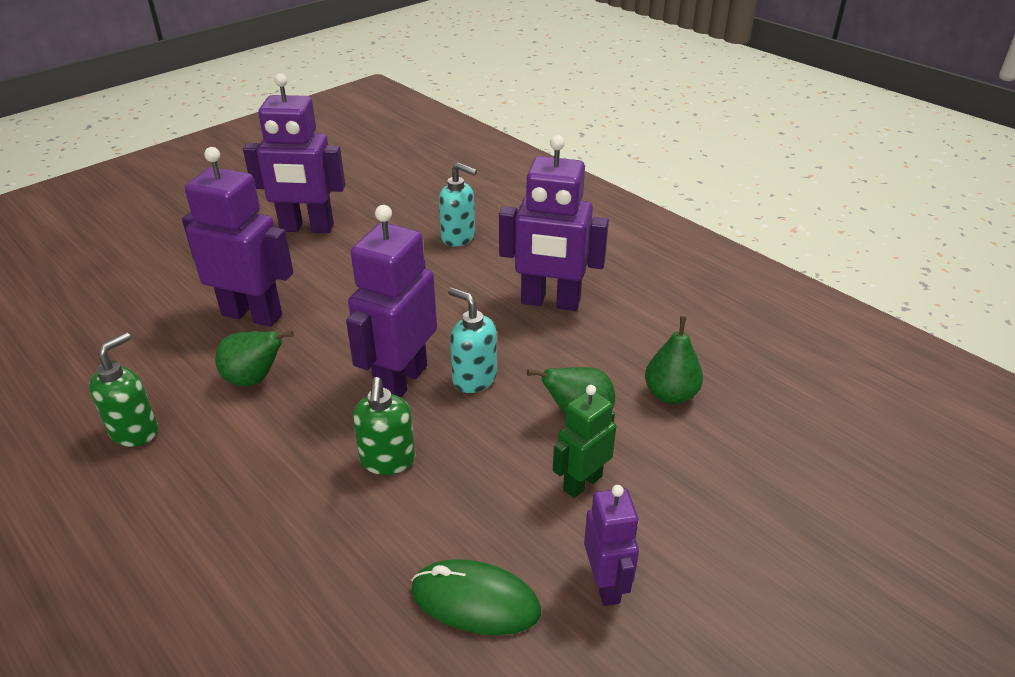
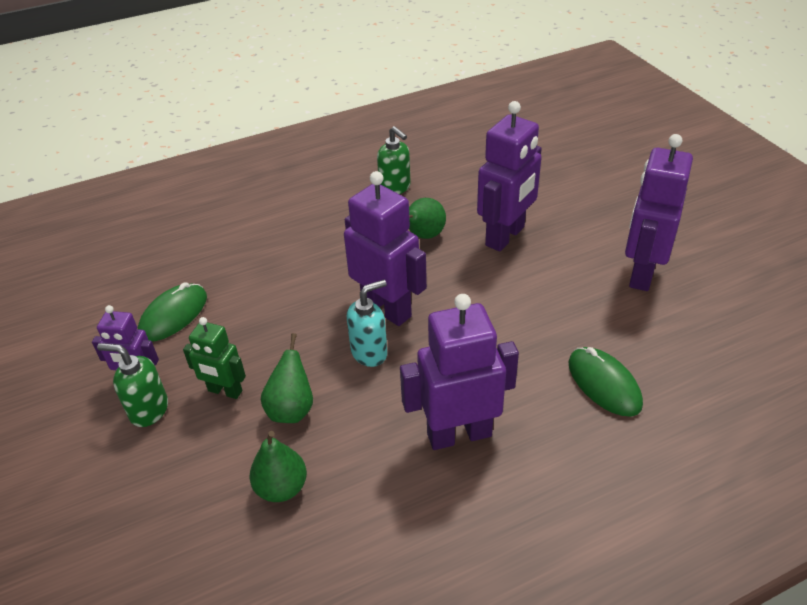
camera: 110 degrees right, 5 degrees up
(387, 461) = (307, 292): green soap dispenser -> green soap dispenser (149, 410)
(458, 237) = (604, 384): turquoise soap dispenser -> green mouse
(550, 302) = (459, 434): purple robot -> purple robot turned 45 degrees clockwise
(582, 483) = (225, 391): green robot -> green robot turned 135 degrees clockwise

